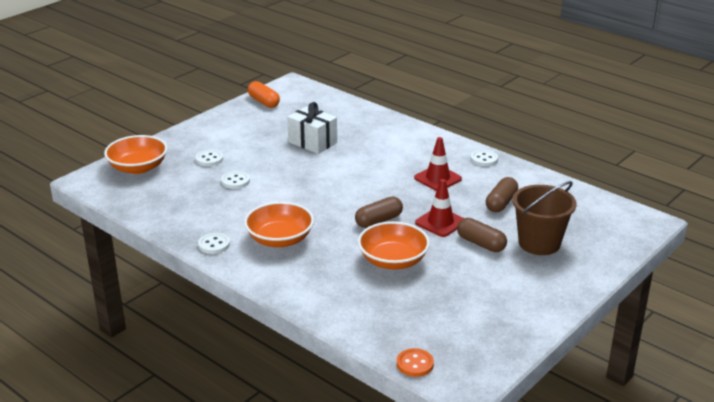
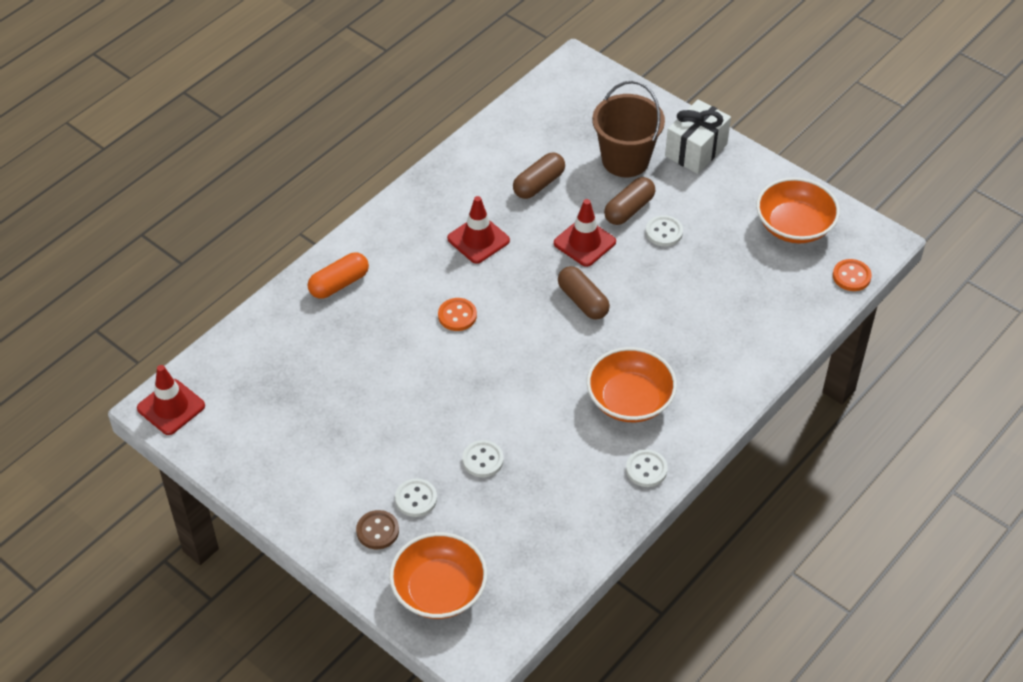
camera: 90 degrees left, 20 degrees up
(188, 147) = (377, 531): none -> brown button
(264, 102) = (225, 443): orange capsule -> orange capsule (339, 284)
(292, 86) = (171, 407): none -> red traffic cone
(312, 142) = (370, 374): white gift -> white gift (696, 150)
(363, 171) = (457, 315): none -> orange button
(393, 260) = (669, 289): orange bowl -> orange bowl (794, 226)
(484, 159) = (428, 191): white button -> white button (664, 232)
(501, 203) = (538, 184): brown capsule -> brown capsule turned 75 degrees counterclockwise

